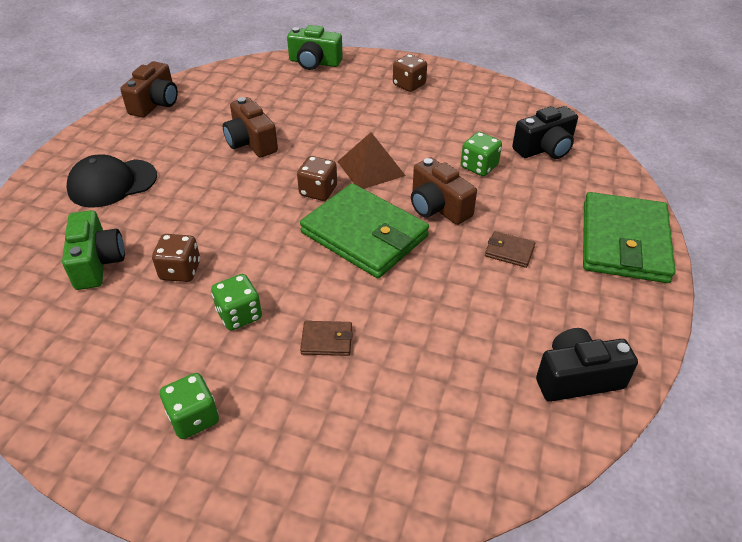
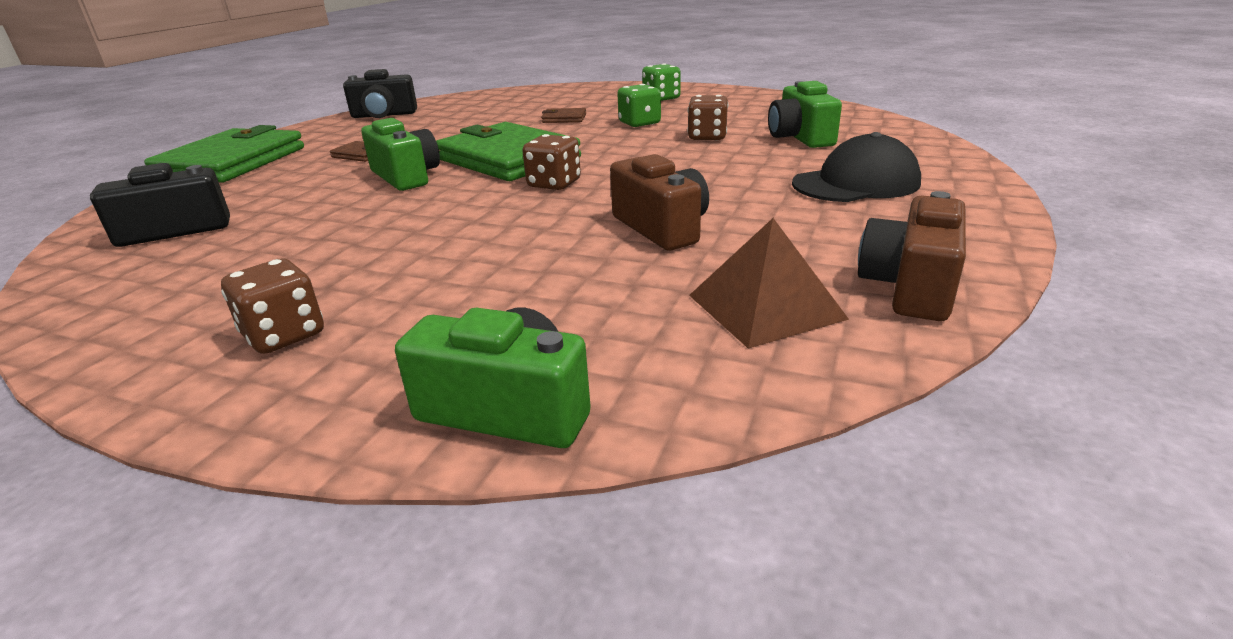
camera: 175 degrees left, 15 degrees down
(371, 168) = (469, 204): brown pyramid -> brown pyramid (765, 306)
(438, 207) = (406, 177): brown camera -> green camera
(479, 167) = (308, 209): green dice -> none

